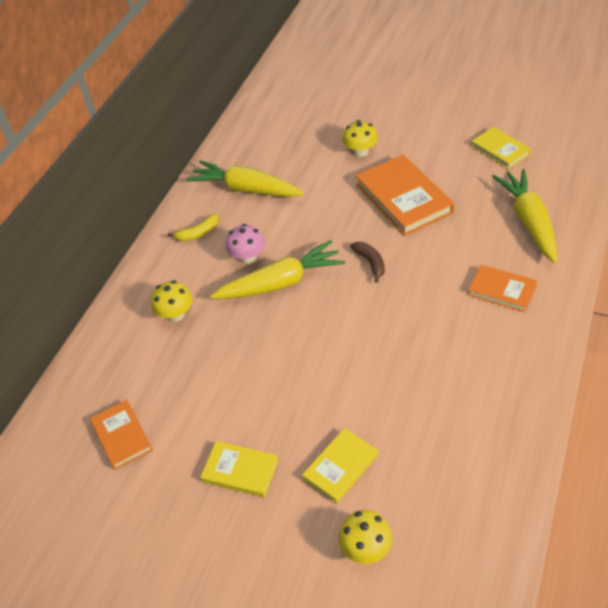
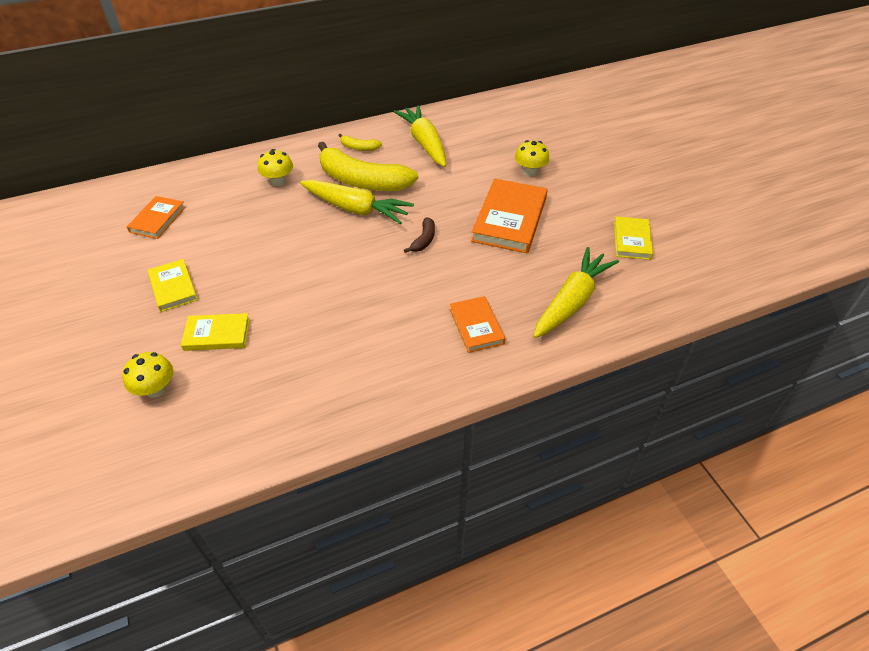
camera: 40 degrees right, 0 degrees up
(248, 257) = (362, 181): pink mushroom -> yellow banana

